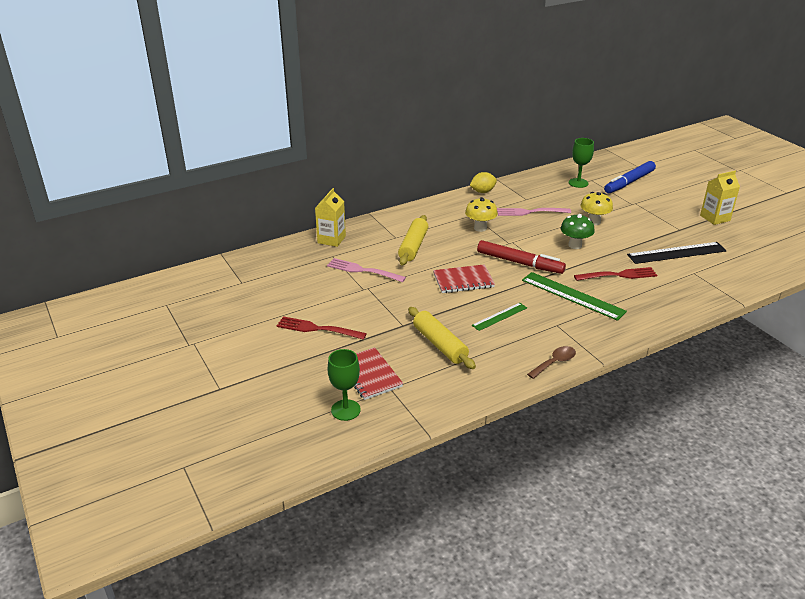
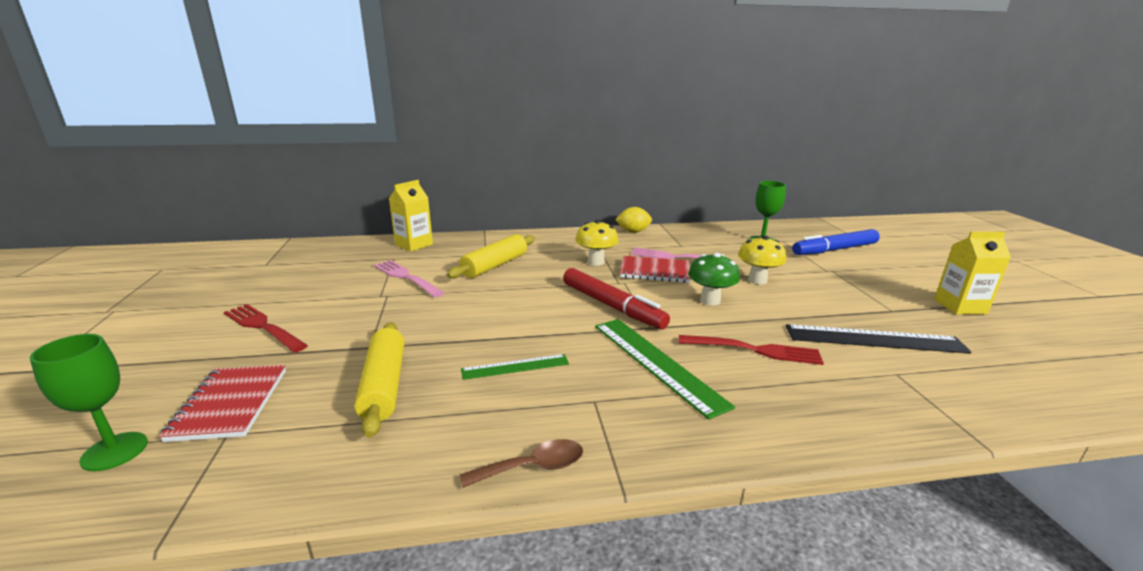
camera: 20 degrees right, 10 degrees down
(463, 280) = (514, 311): red notebook -> red notebook (654, 271)

